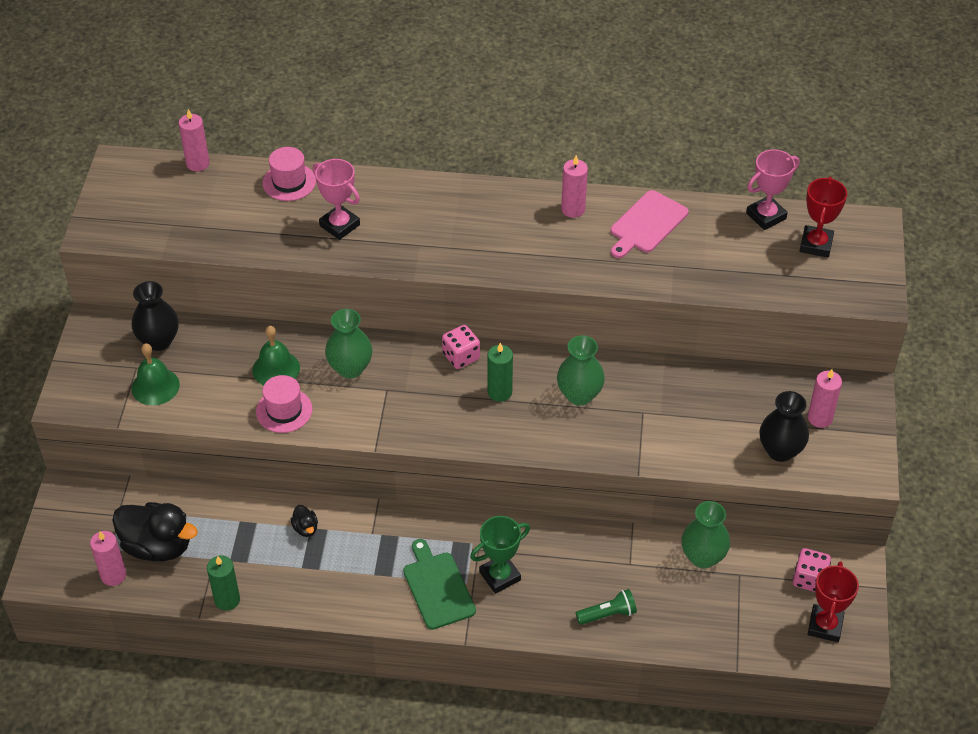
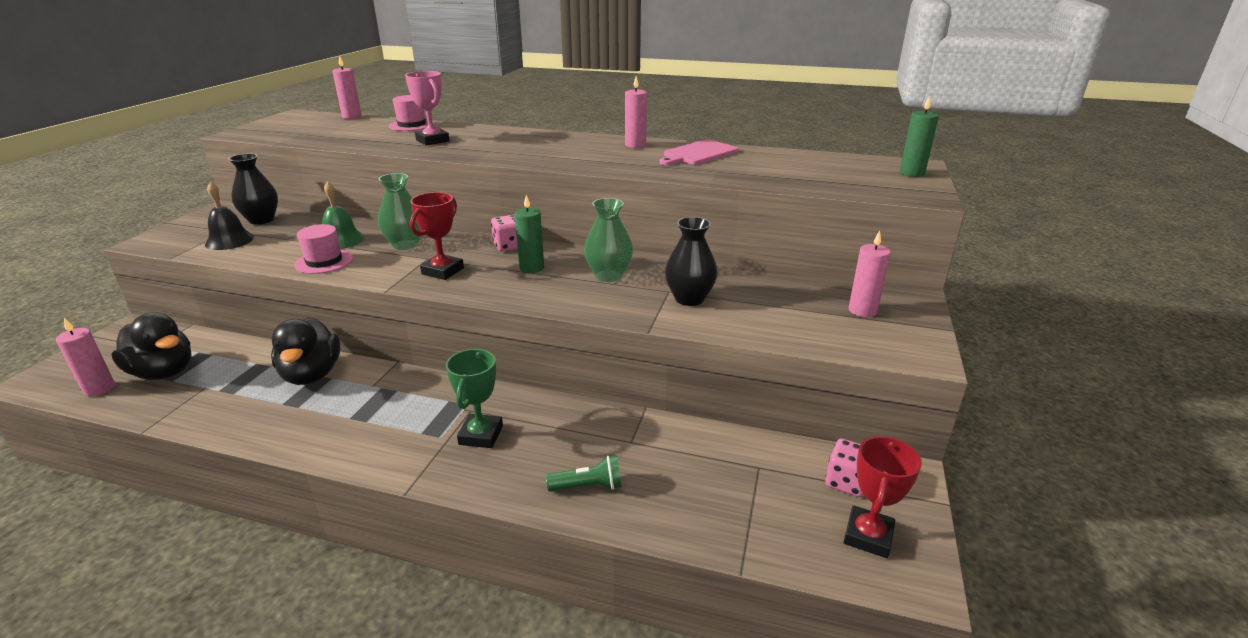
camera: 10 degrees right, 20 degrees down
(155, 386) = (229, 240): green bell -> black bell
(227, 600) = (184, 421): green candle -> green candle (911, 173)
(305, 528) = (312, 375): black duck -> black duck, size x2.30
(437, 587) = (407, 437): green cutting board -> none
(500, 576) = (481, 435): green trophy -> green trophy turned 60 degrees counterclockwise
(703, 557) = (717, 445): green vase -> none
(766, 216) = (811, 156): pink trophy -> none
(780, 450) = (815, 329): black vase -> black vase (689, 299)
(816, 244) = (859, 170): red trophy -> red trophy (443, 271)

